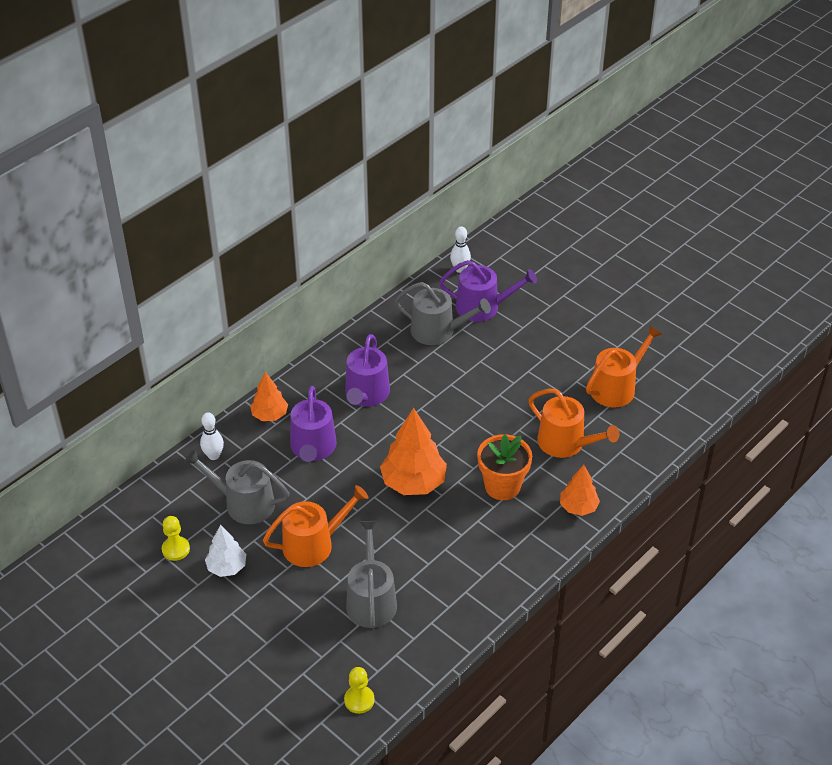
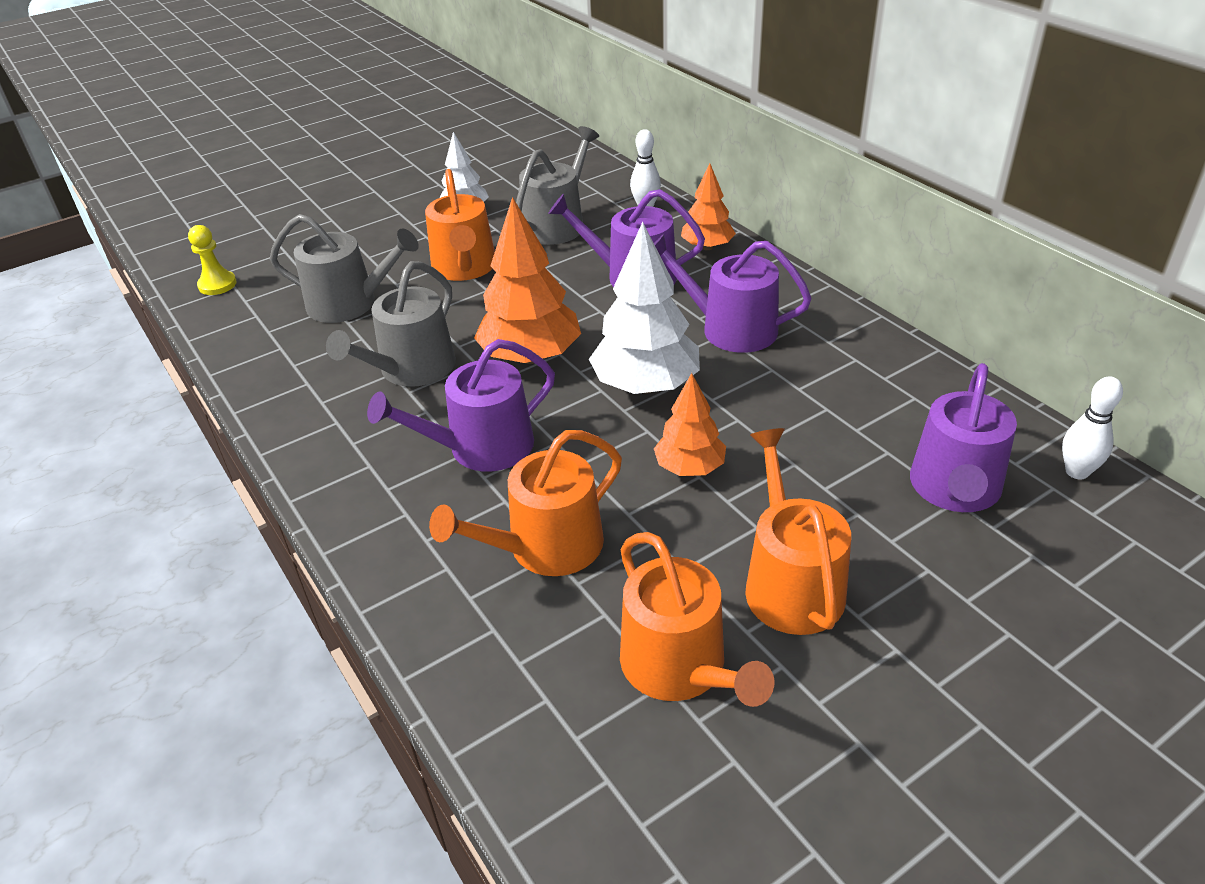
camera: 105 degrees right, 5 degrees down
(176, 549) = (509, 183): yellow pawn -> none
(430, 425) = (646, 385): none -> white tree
(438, 331) = (881, 420): grey watering can -> grey watering can (411, 369)
(502, 486) = (480, 447): orange flower pot -> purple watering can
(558, 357) = (790, 582): none -> orange watering can
(578, 507) = (388, 535): orange tree -> orange tree (690, 468)

